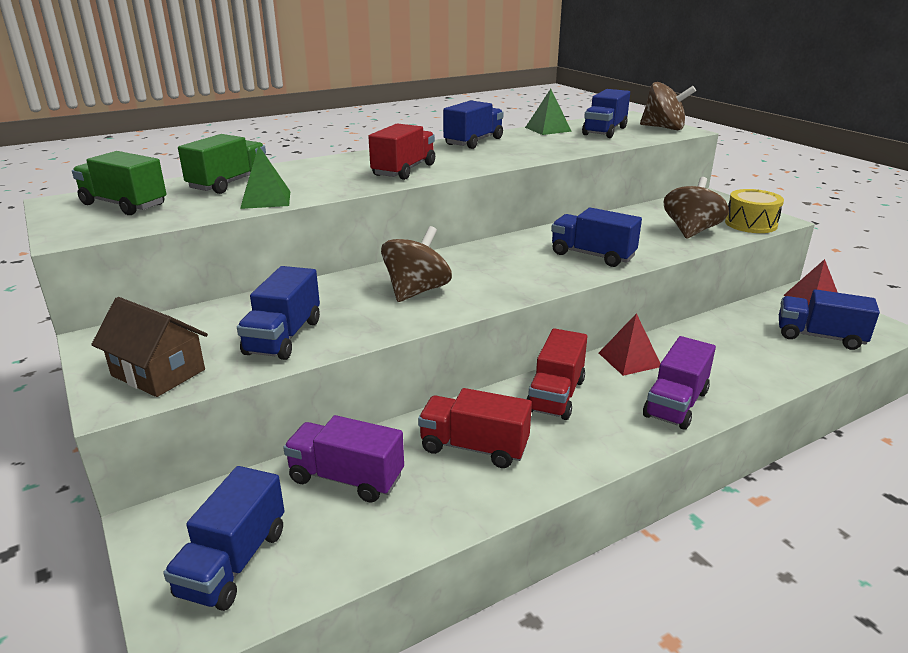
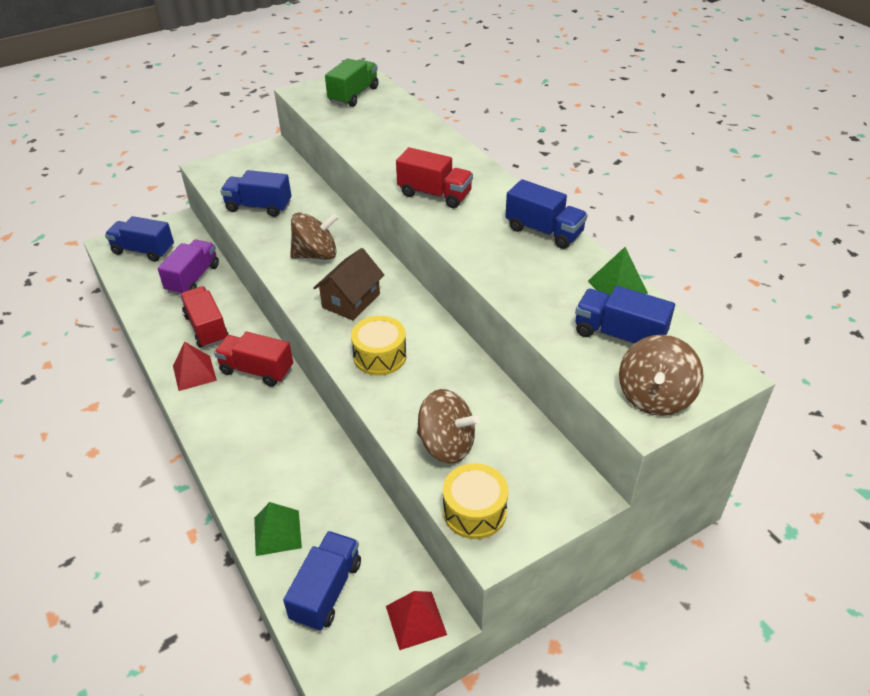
camera: 90 degrees right, 15 degrees up
(158, 373) = (228, 173): brown house -> brown house (351, 301)
(229, 183) = (399, 122): green truck -> none
(266, 199) = (359, 141): green pyramid -> green pyramid (277, 532)
(416, 291) = (316, 255): brown spinning top -> brown spinning top turned 45 degrees counterclockwise
(474, 447) = (207, 328): red truck -> red truck turned 45 degrees counterclockwise
(592, 255) = (380, 356): blue truck -> yellow drum
(629, 359) = (301, 421): red pyramid -> red pyramid (194, 373)
(676, 404) = (230, 439): purple truck -> none

